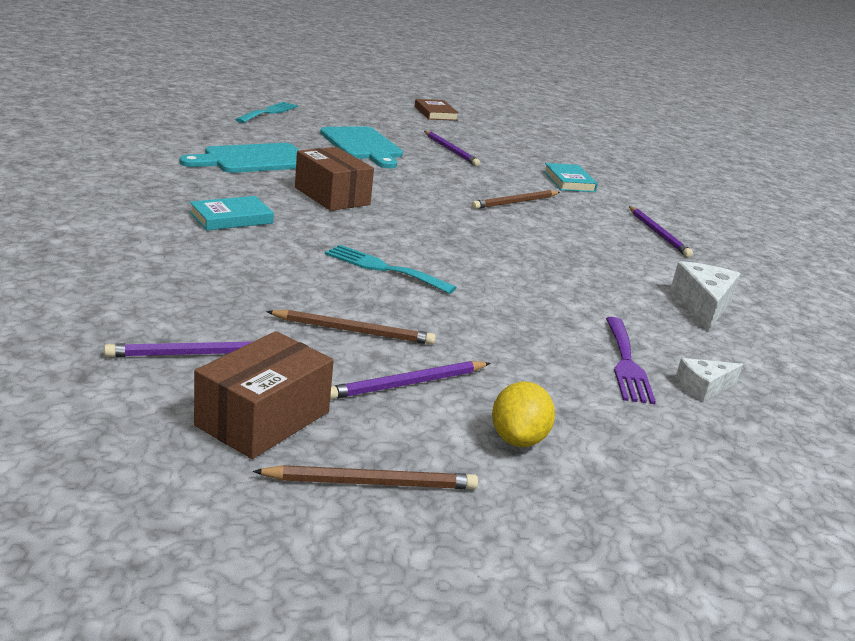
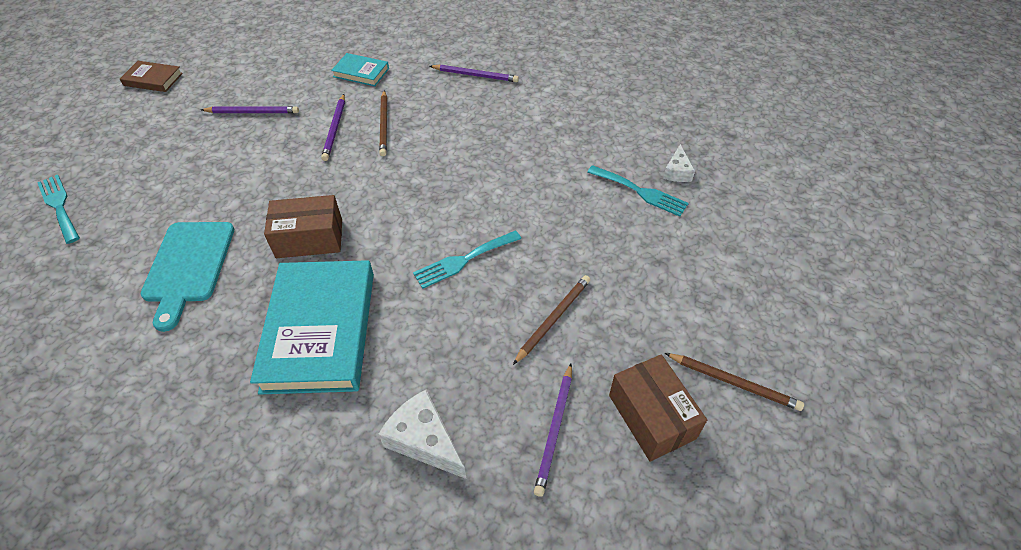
camera: 55 degrees left, 25 degrees up
(231, 218) = (320, 330): turquoise book -> turquoise book, size x2.10
(362, 145) = (203, 168): turquoise cutting board -> none
(371, 483) = (733, 382): brown pencil -> brown pencil turned 90 degrees clockwise
(408, 384) = (632, 317): purple pencil -> purple pencil (335, 129)
(518, 439) = (707, 288): yellow lemon -> none
(626, 363) = (640, 192): purple fork -> turquoise fork
(702, 306) = (584, 114): white cheese -> white cheese (424, 440)

